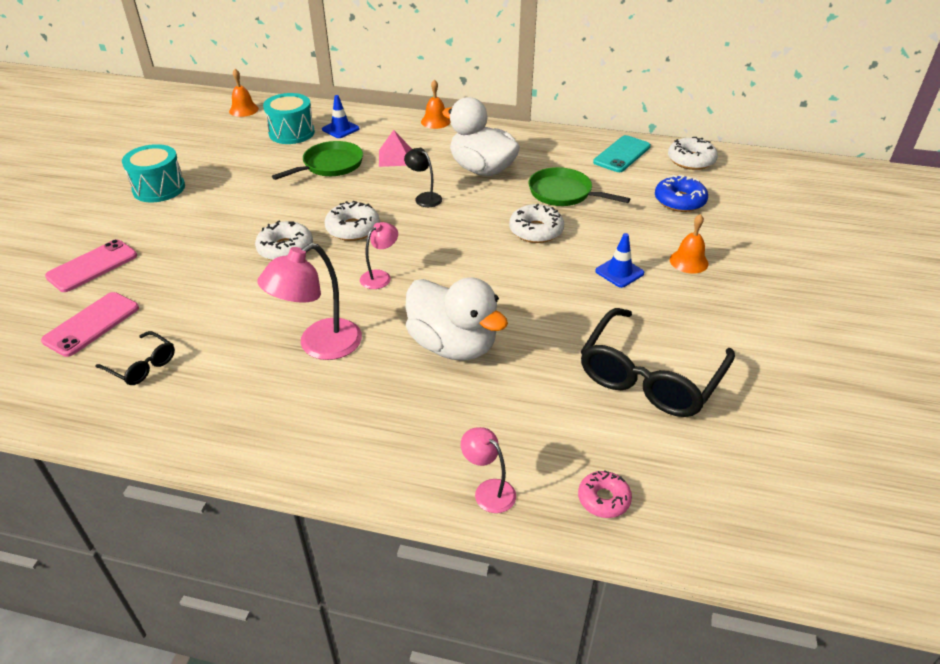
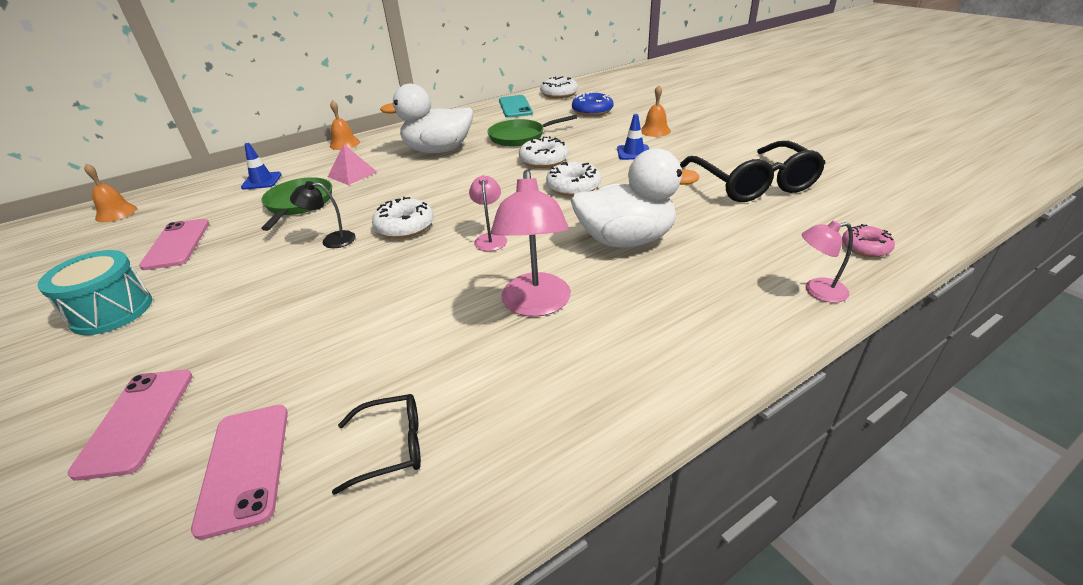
camera: 45 degrees left, 5 degrees down
(237, 157) = (177, 244): none -> pink phone
(285, 249) = (367, 270): white donut -> white donut (573, 187)
(291, 133) = (211, 203): turquoise drum -> none
(424, 198) = (427, 183): black lamp -> black lamp (331, 240)

